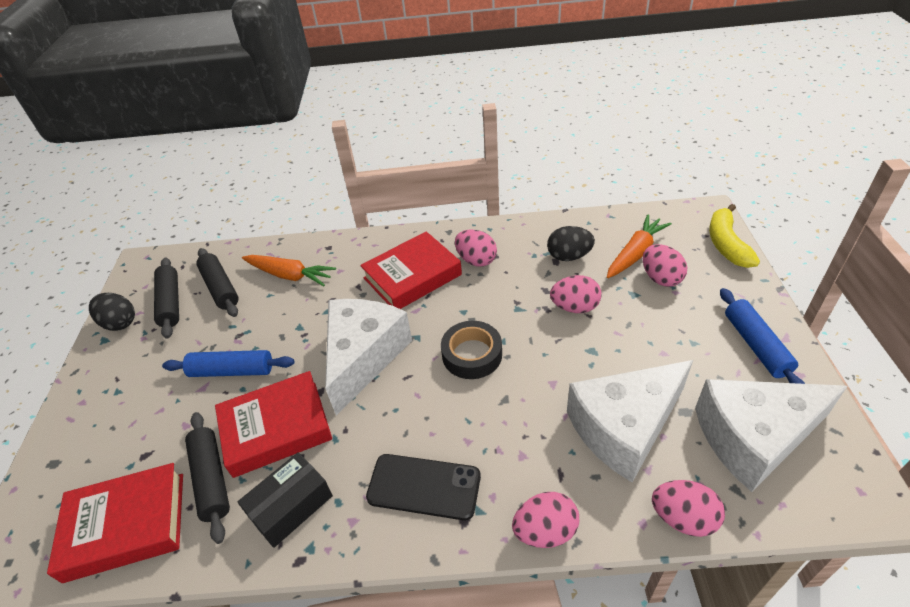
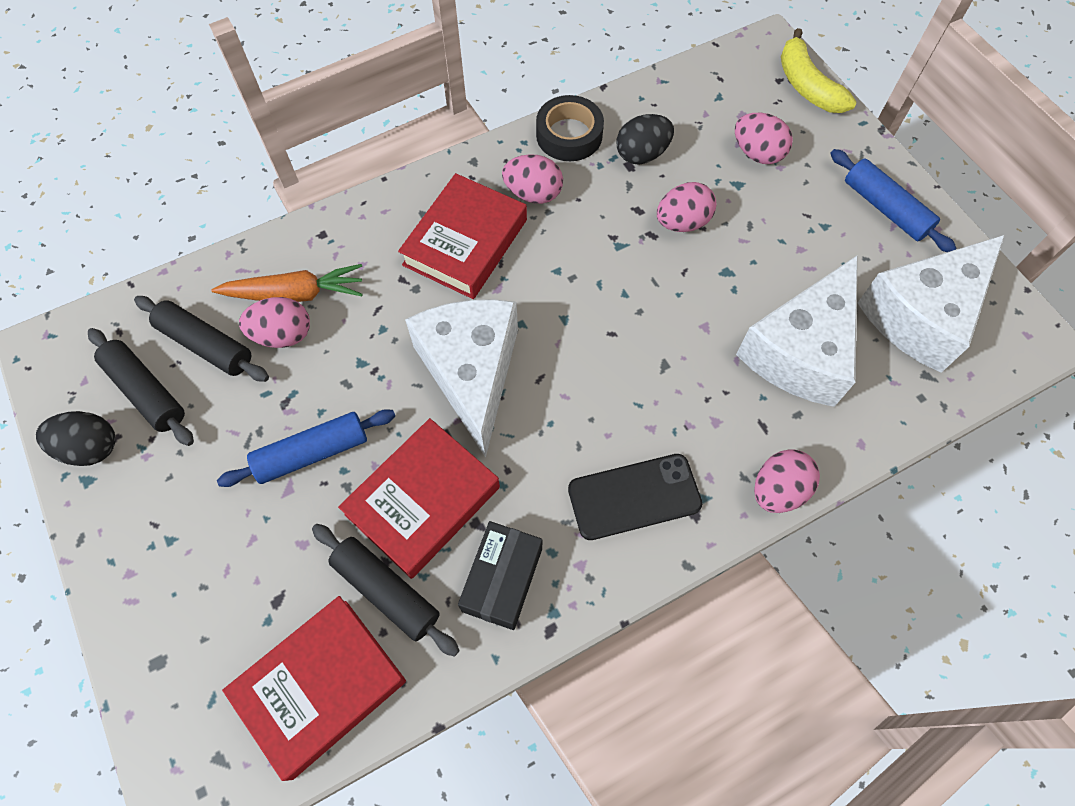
camera: 30 degrees left, 20 degrees up
(472, 354) = (599, 323): black tape -> black tape (569, 135)
(635, 253) = (715, 127): orange carrot -> none
(683, 518) = (894, 423): pink egg -> pink egg (283, 335)

